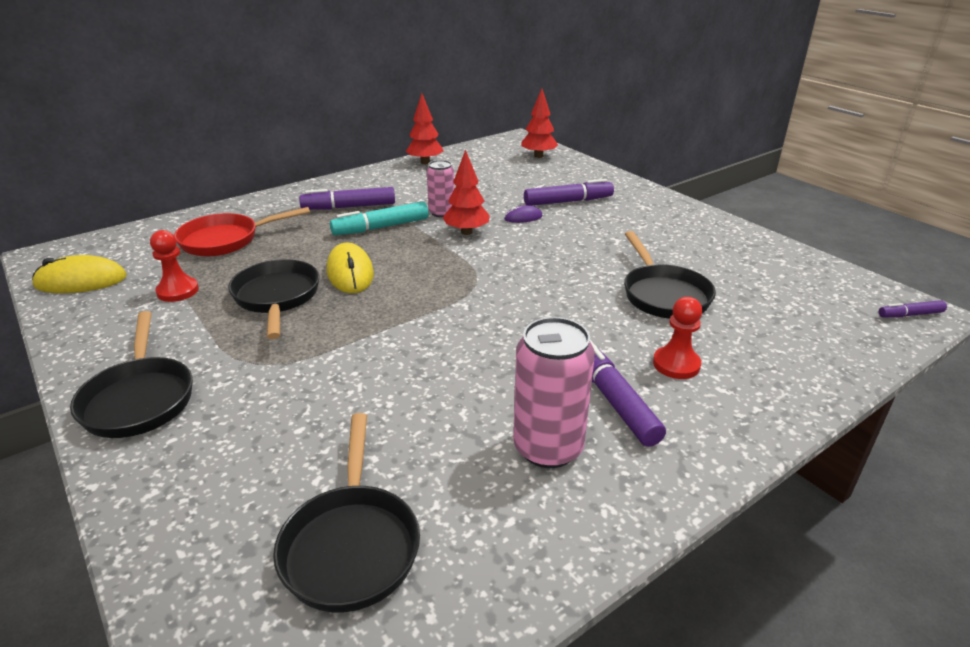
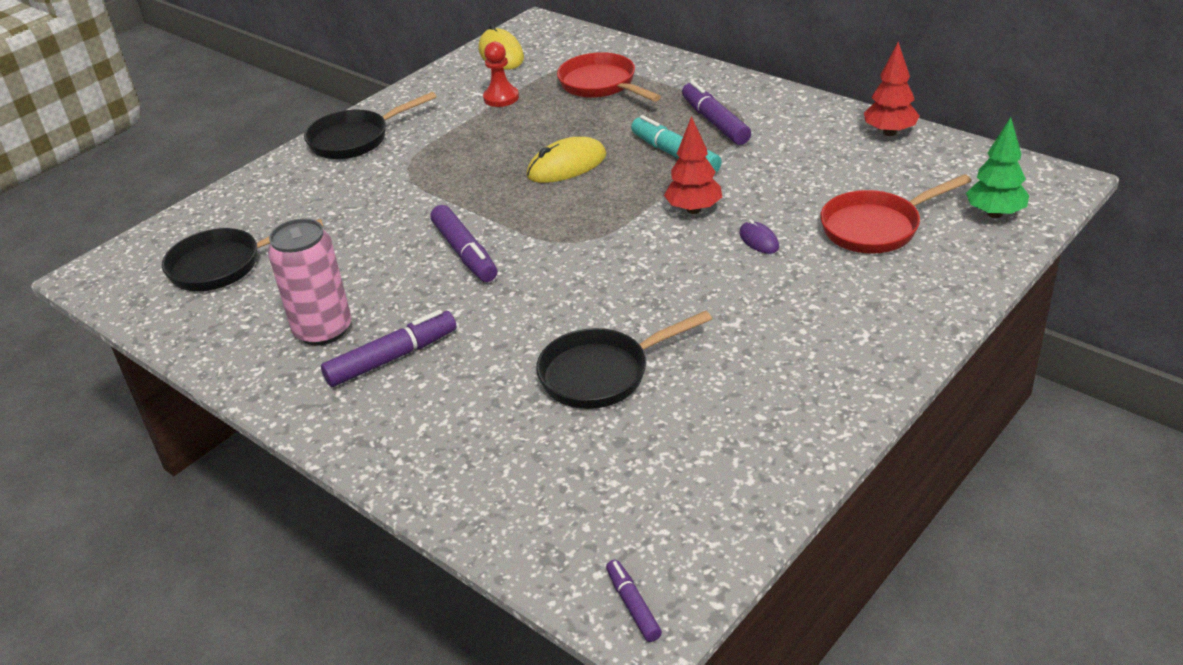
camera: 80 degrees right, 5 degrees up
(277, 298) = (506, 144): black pan -> none
(441, 213) = (736, 182): pink can -> none
(532, 184) = (876, 227): none -> red pan
(538, 156) = (994, 214): red tree -> green tree
(568, 201) = (834, 267): purple marker -> purple marker (465, 253)
(676, 364) = (458, 393): red pawn -> none

